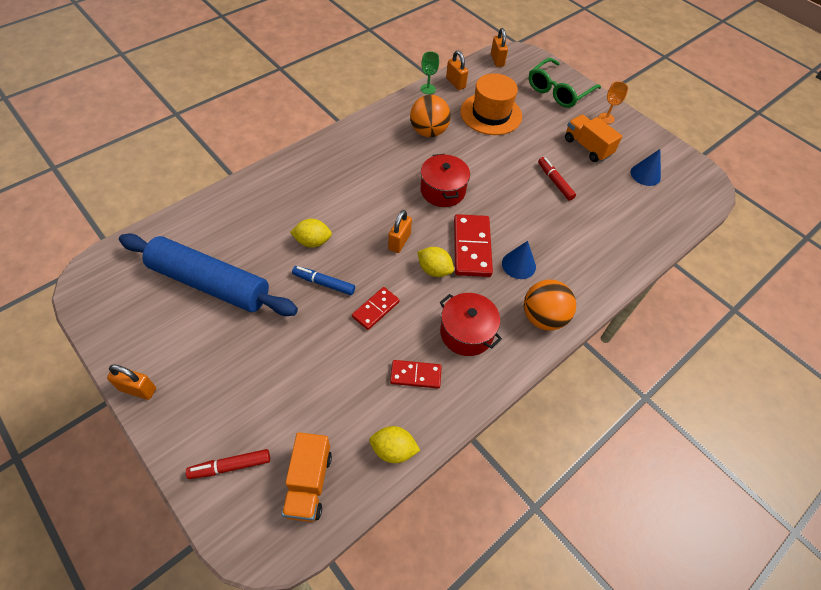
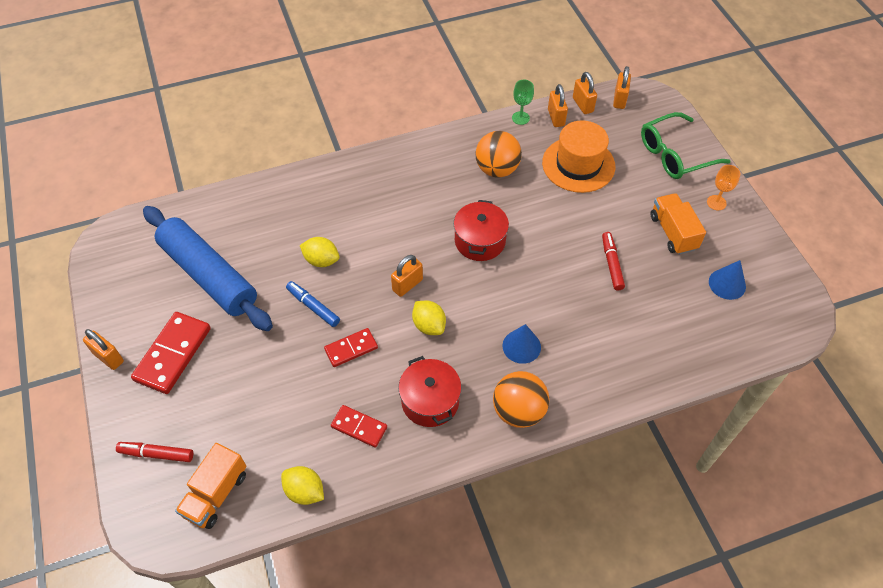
camera: 25 degrees right, 0 degrees up
(471, 69) = (582, 105): none -> orange padlock
(471, 247) = (480, 312): red domino -> red domino (173, 354)

